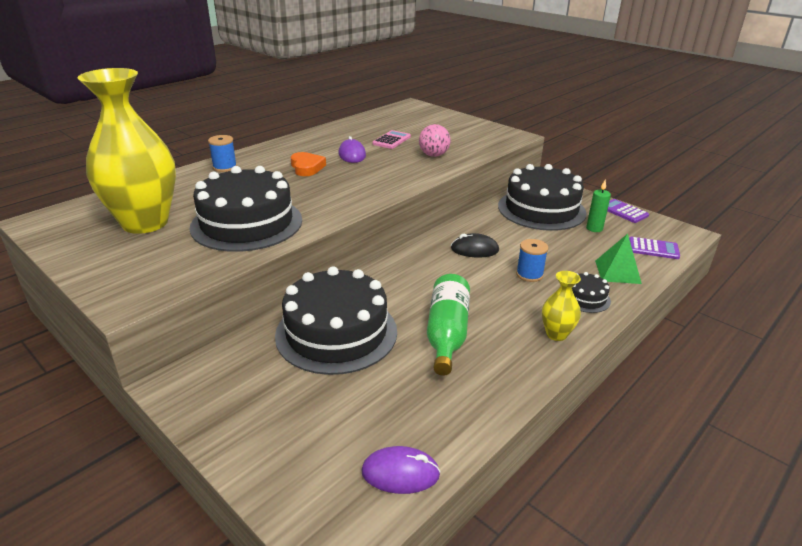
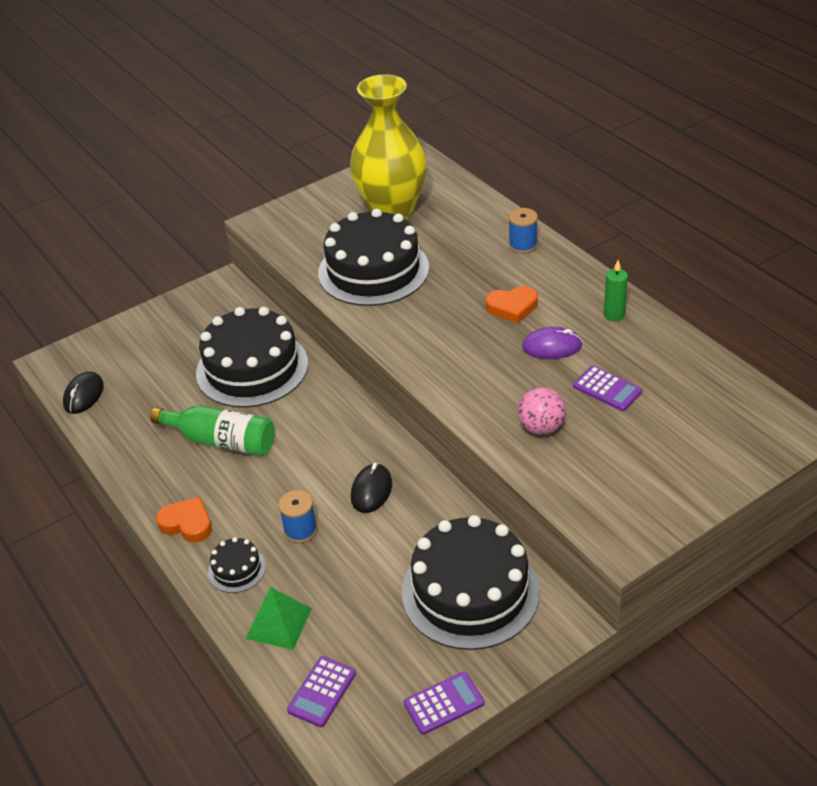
camera: 105 degrees right, 10 degrees up
(391, 140) = (607, 389): pink calculator -> purple calculator
(400, 473) = (83, 395): purple mouse -> black mouse
(556, 334) = (187, 523): yellow vase -> orange heart
(594, 228) = (396, 640): green candle -> green candle (614, 315)

